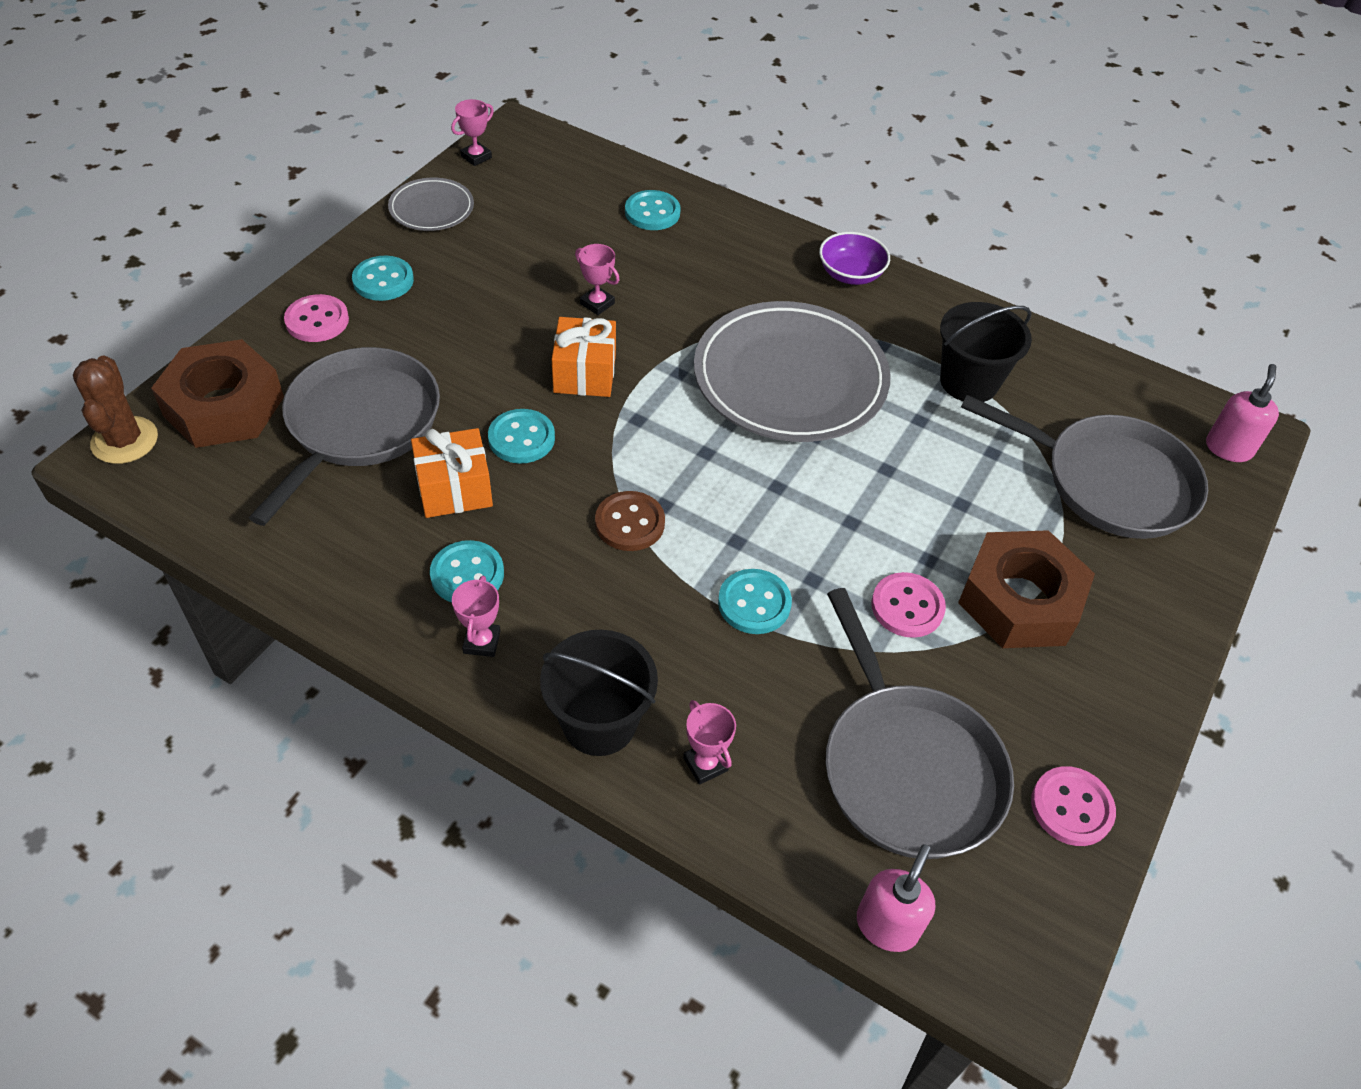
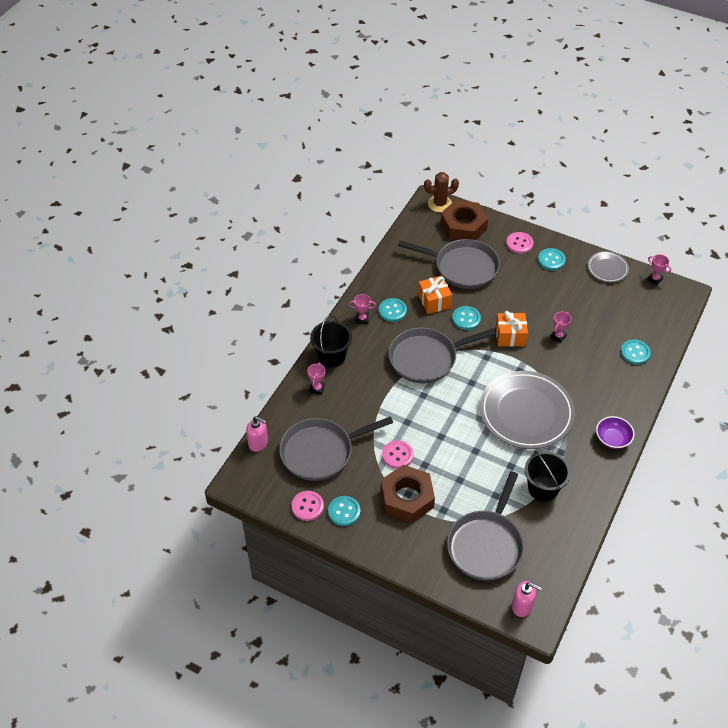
camera: 90 degrees right, 0 degrees up
(630, 523) = (426, 358): brown button -> grey pan
(705, 764) = (317, 388): pink trophy -> pink trophy turned 45 degrees counterclockwise
(754, 603) = (391, 402): turquoise button -> turquoise button (344, 511)

